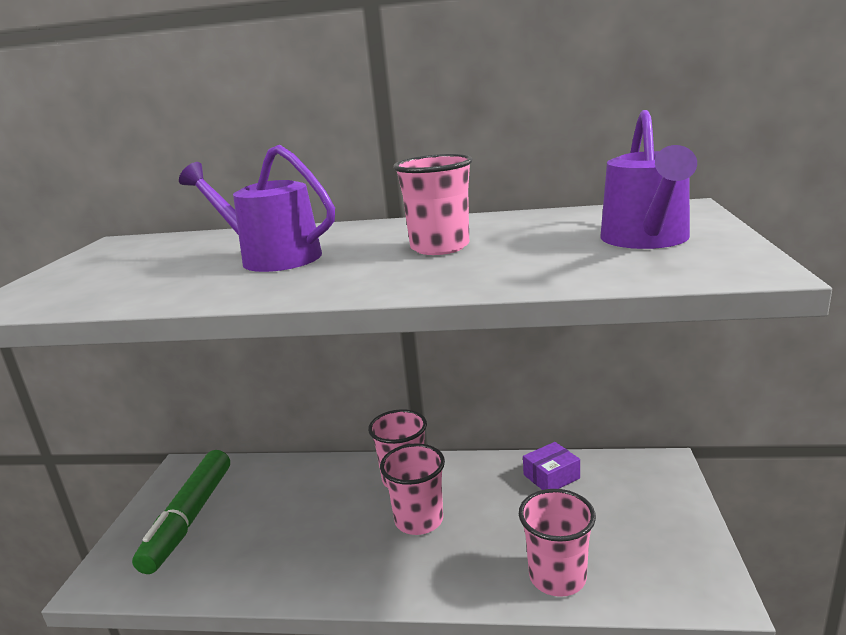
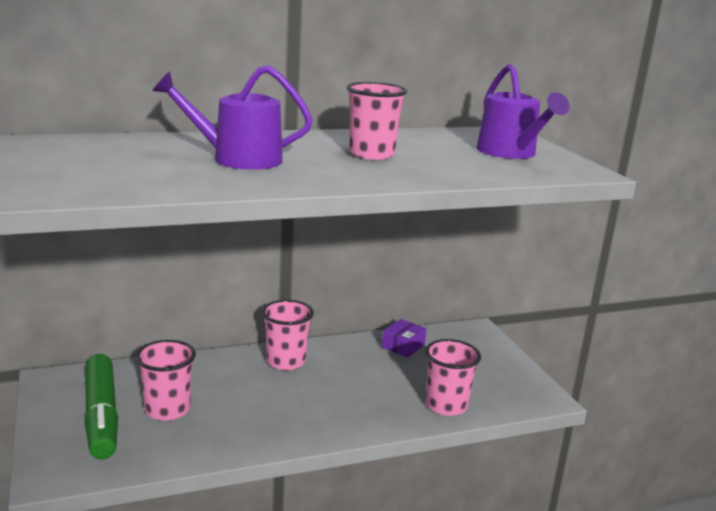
camera: 30 degrees left, 0 degrees up
(419, 520) = (320, 387): pink cup -> pink cup (167, 409)

